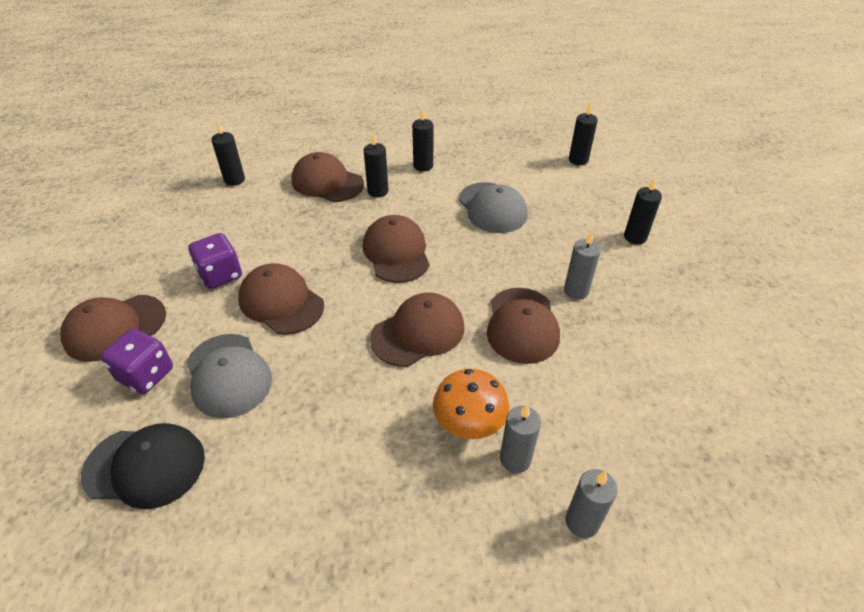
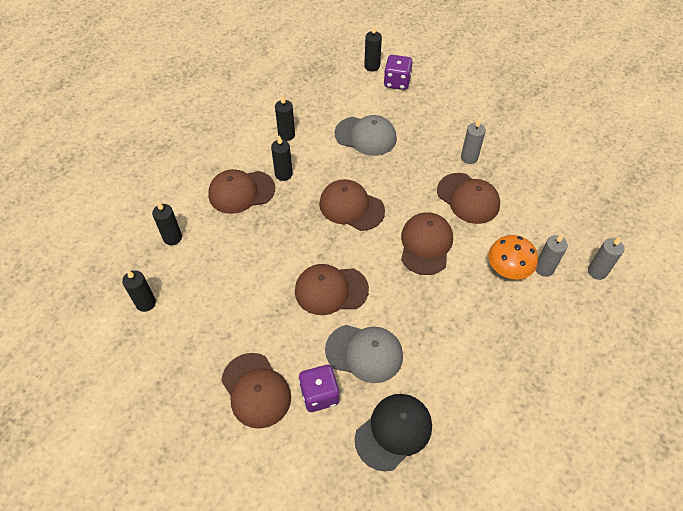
camera: 45 degrees left, 10 degrees up
(115, 327) = (256, 390): brown cap -> brown cap turned 45 degrees counterclockwise
(220, 275) = (269, 305): purple dice -> purple dice (397, 82)
(635, 237) = (459, 101): black candle -> black candle (146, 303)

